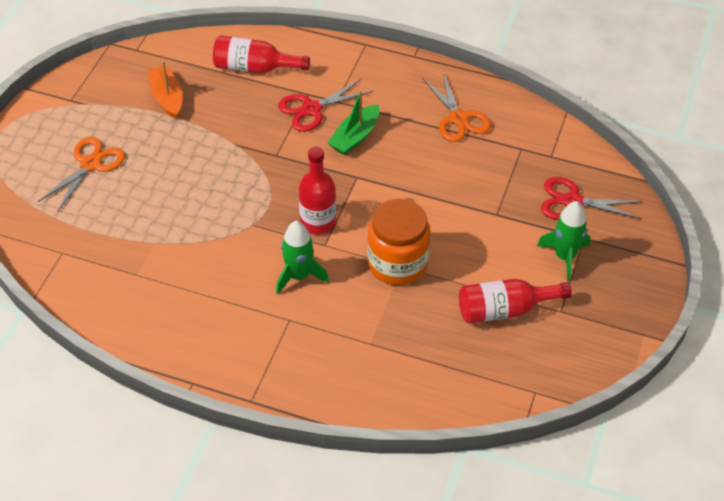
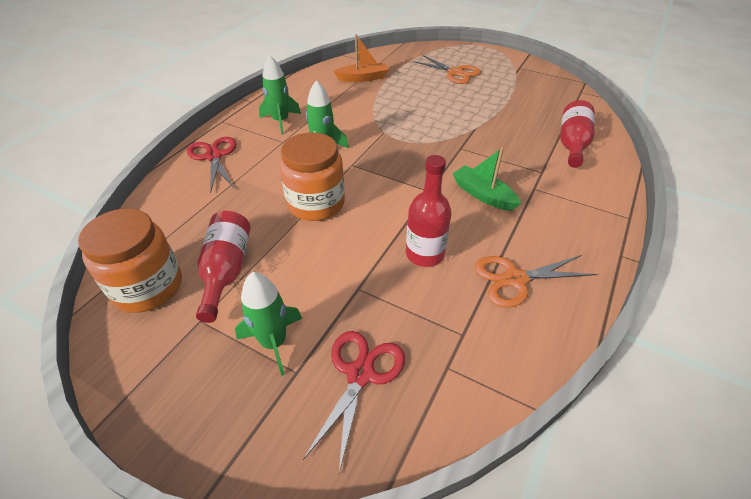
camera: 100 degrees right, 5 degrees down
(167, 98) = (526, 102): orange boat -> orange boat (363, 78)
(243, 333) = (281, 121): none -> green rocket
(311, 109) = (520, 172): red scissors -> red scissors (214, 156)
(318, 222) = (378, 163): red bottle -> red bottle (425, 254)
(540, 362) = (148, 287): none -> orange jar

